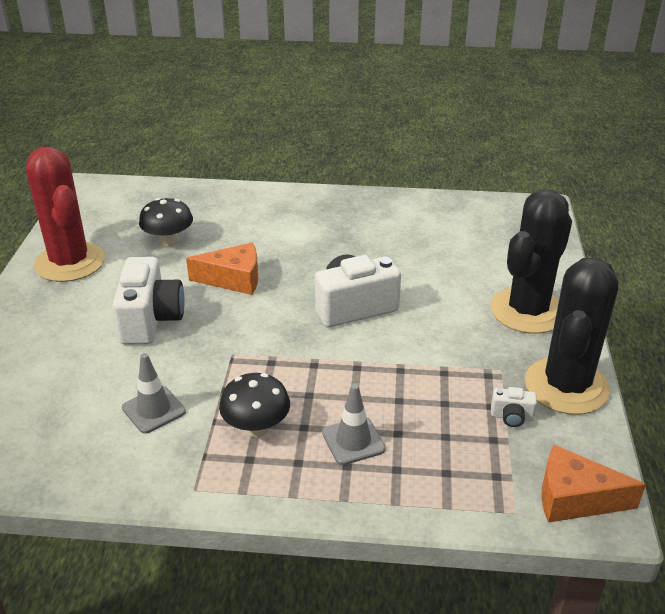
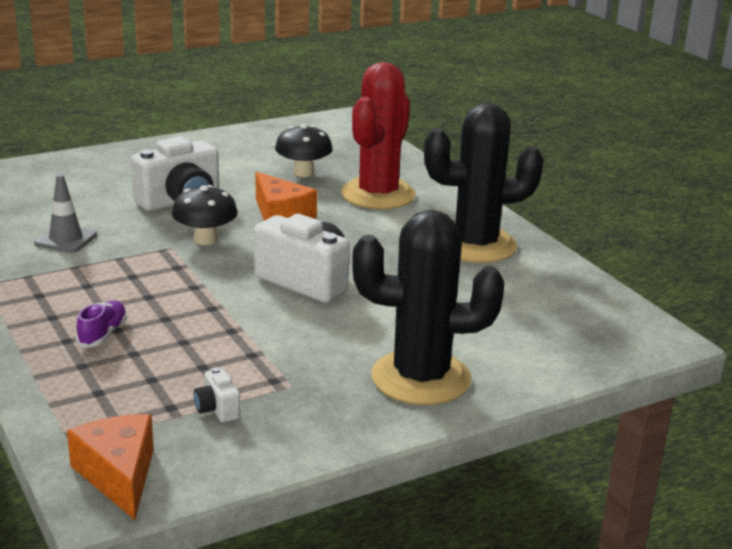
camera: 55 degrees right, 10 degrees down
(70, 262) = (221, 148): red cactus -> red cactus (378, 194)
(256, 427) = (81, 286): black mushroom -> black mushroom (205, 239)
(353, 441) = (103, 334): grey traffic cone -> purple shoe
(566, 386) = (305, 433): black cactus -> black cactus (476, 245)

